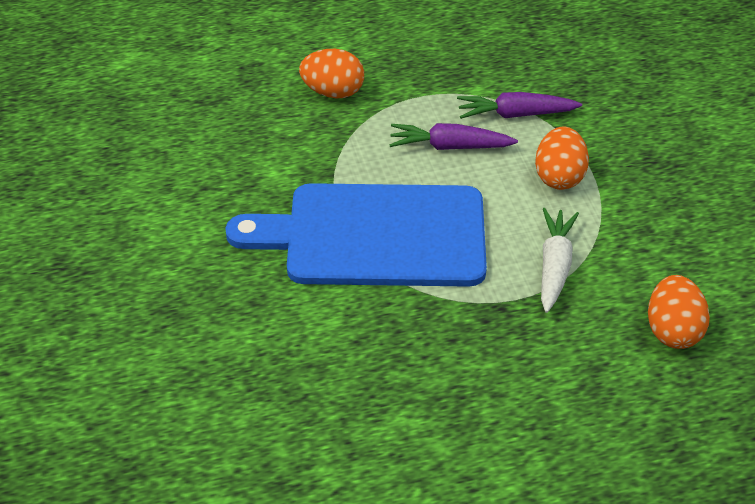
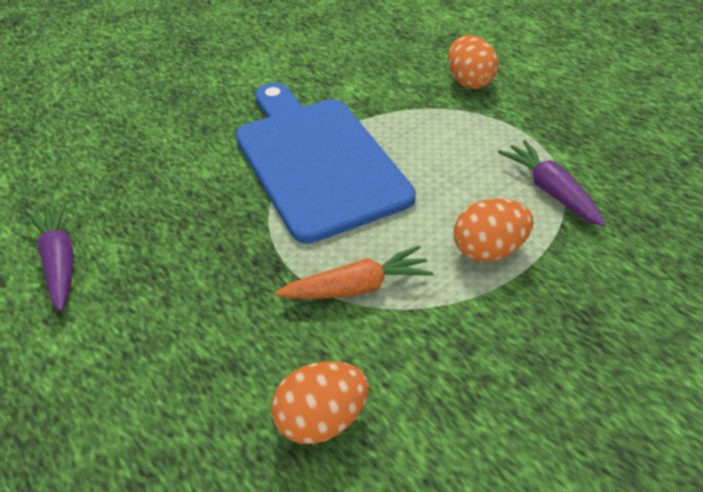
camera: 65 degrees right, 0 degrees up
(449, 146) = (464, 164): purple carrot -> purple carrot (60, 262)
(554, 266) = (357, 287): white carrot -> orange carrot

